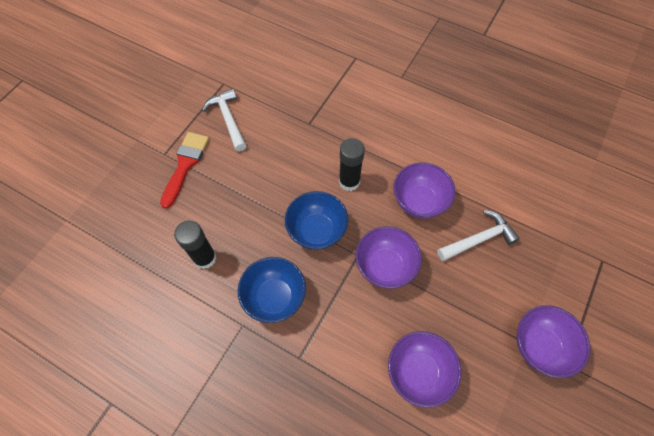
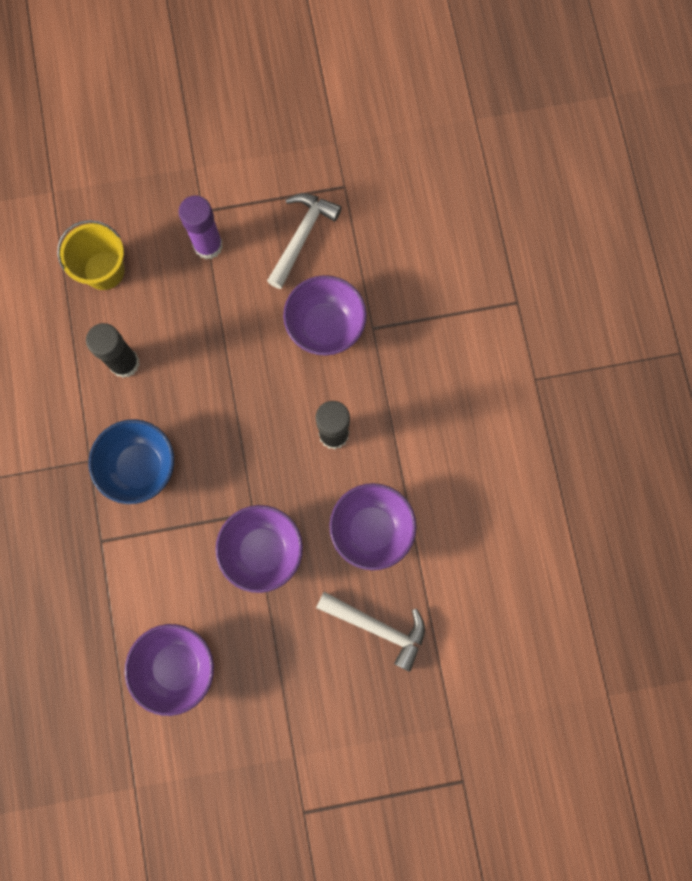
camera: 50 degrees right, 15 degrees up
(141, 227) = (104, 270): none -> yellow bucket
(185, 165) = (208, 245): red brush -> purple glue stick
(317, 231) = (245, 448): blue bowl -> none
(539, 346) = (301, 771): purple bowl -> purple bowl (325, 326)

